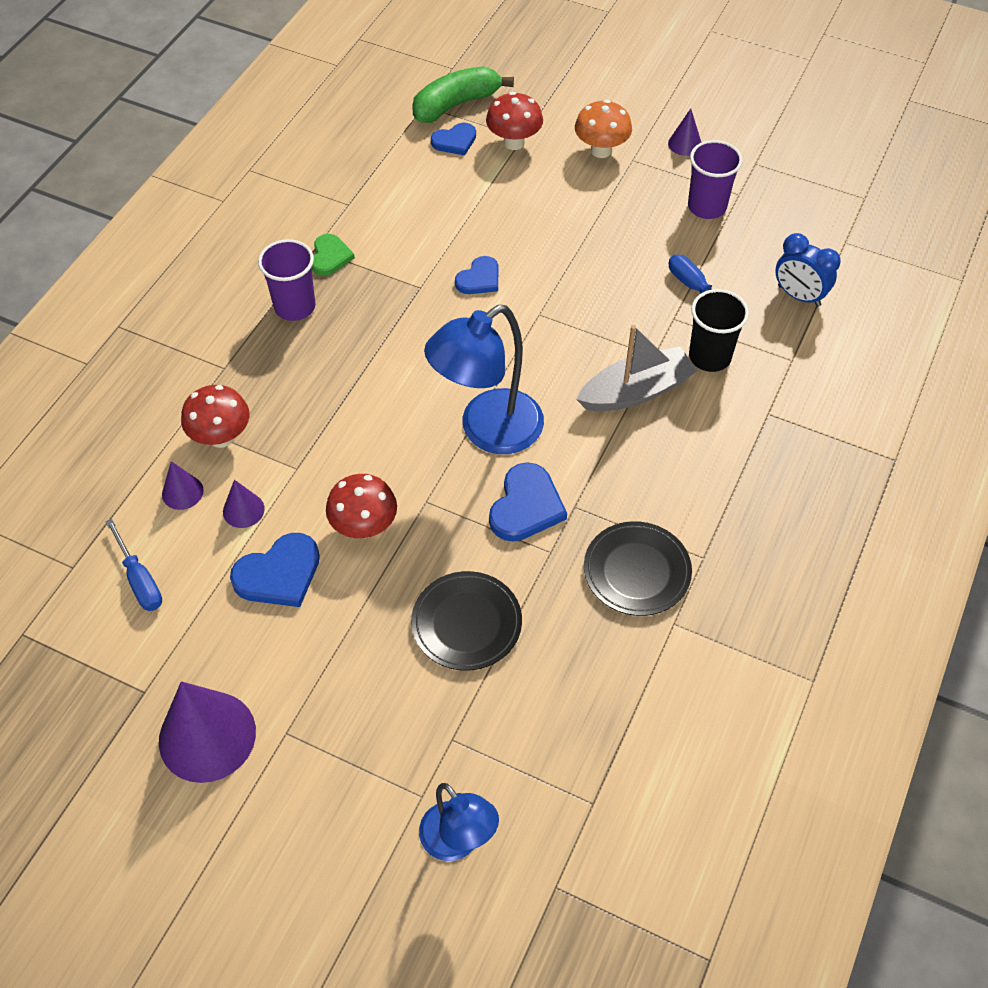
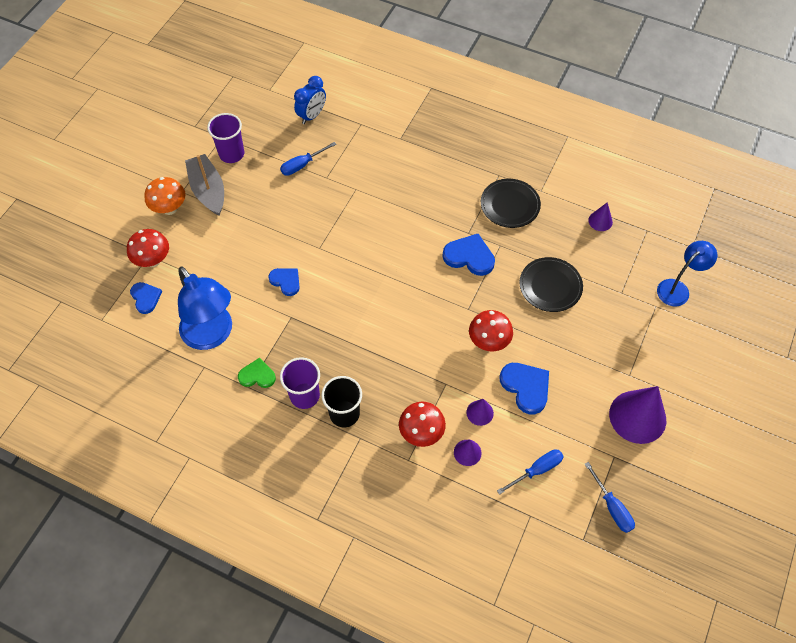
camera: 90 degrees left, 5 degrees up
(62, 679) = (612, 507): none -> blue screwdriver
(456, 104) = (104, 297): green banana -> none
(488, 431) = (414, 276): blue lamp -> blue lamp (212, 335)
(636, 391) = (383, 199): grey boat -> grey boat (208, 190)
(685, 144) = (170, 161): purple cone -> purple cone (600, 221)
(709, 357) = (358, 162): black cup -> black cup (344, 414)

